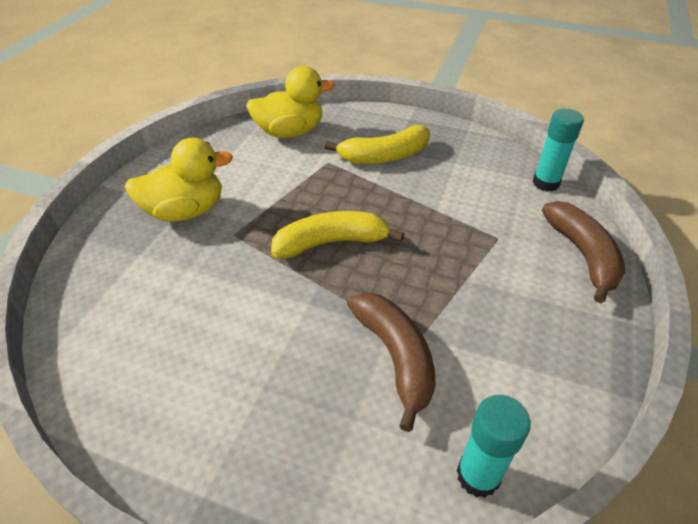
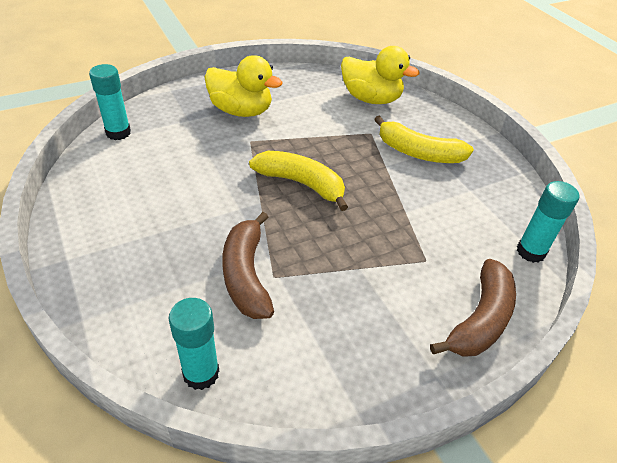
camera: 40 degrees right, 0 degrees up
(74, 319) = (118, 133): none -> turquoise glue stick
(395, 357) = (246, 275): brown banana -> brown banana turned 150 degrees clockwise

